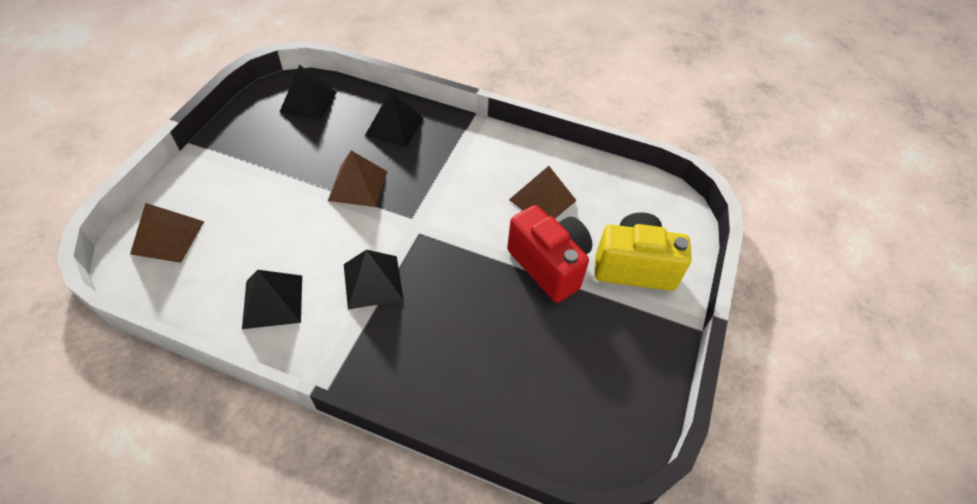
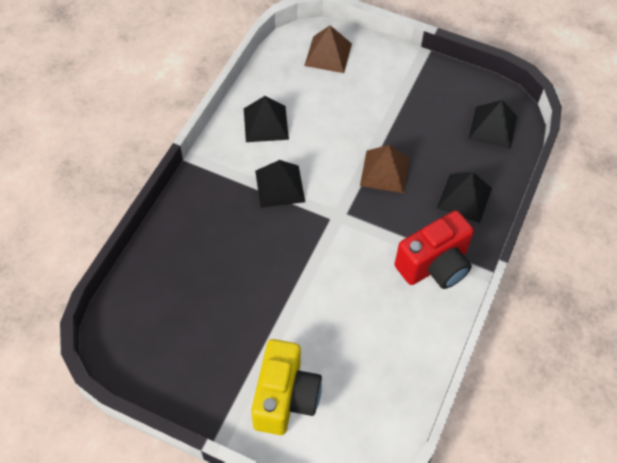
camera: 95 degrees right, 5 degrees up
(542, 200) = (370, 324): brown pyramid -> none
(549, 265) = (290, 321): red camera -> red camera (434, 265)

